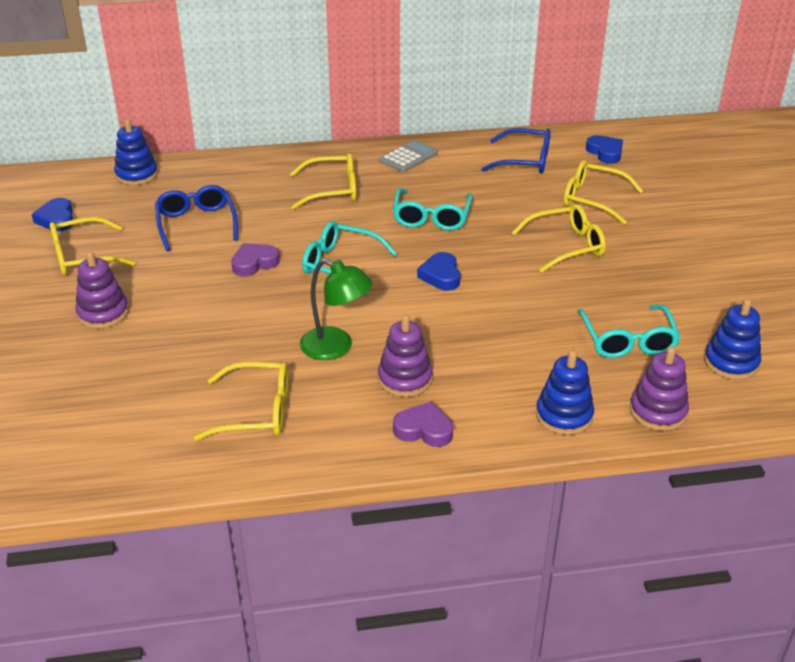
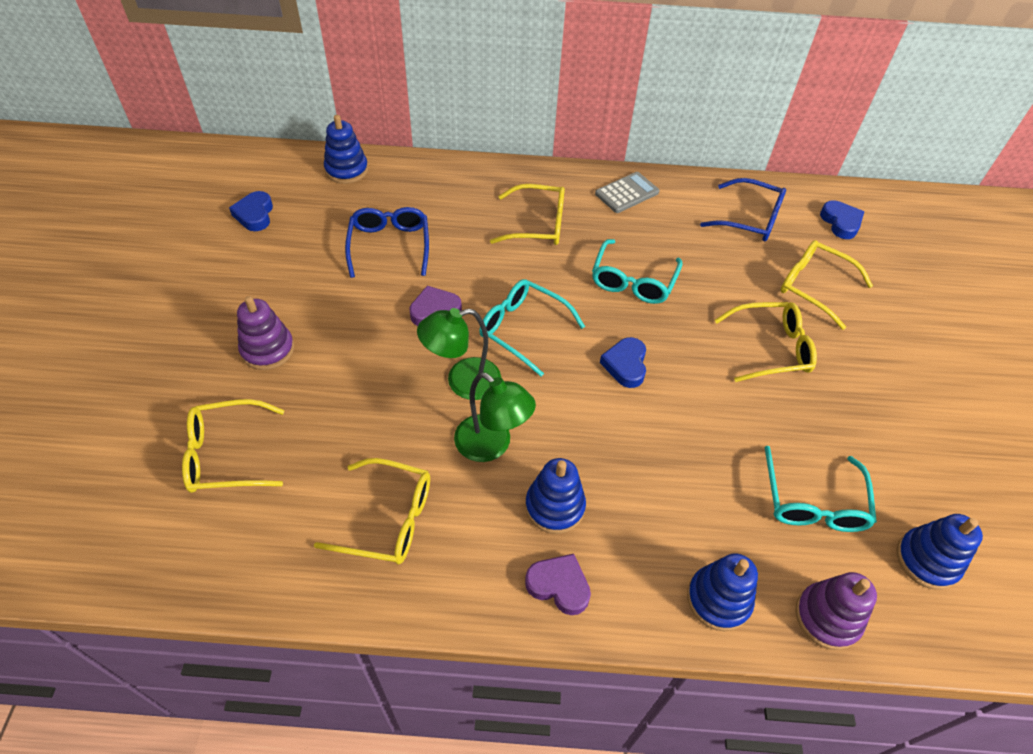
camera: 10 degrees right, 15 degrees up
(82, 257) = (266, 269): yellow glasses -> yellow glasses (225, 455)
(296, 308) = (462, 382): none -> green lamp
(405, 379) = (554, 506): purple stacking toy -> blue stacking toy

